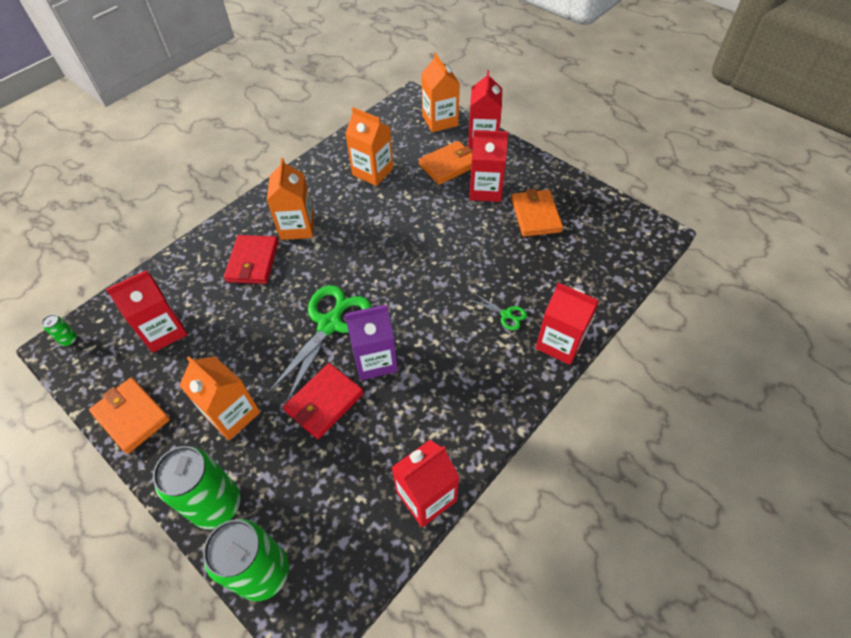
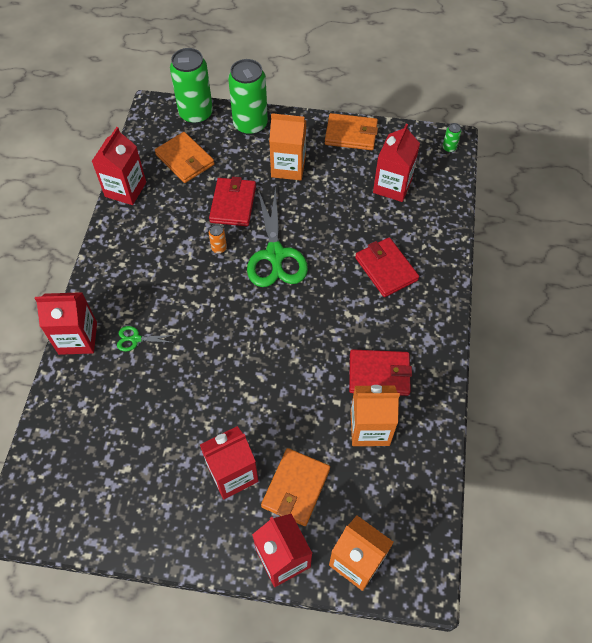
camera: 145 degrees right, 5 degrees up
(297, 227) = (382, 321): orange carton -> none
(335, 196) = (379, 374): none -> red wallet
(375, 360) = (219, 248): purple carton -> orange can
(535, 215) = (160, 468): orange wallet -> orange wallet (185, 160)

